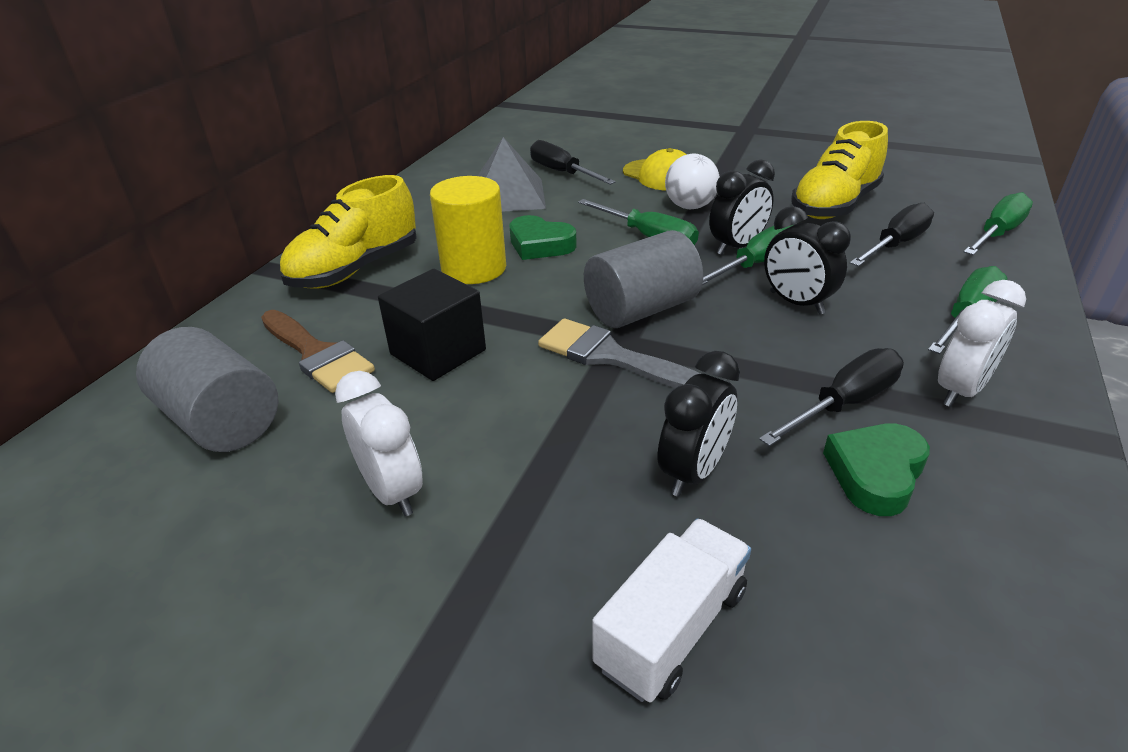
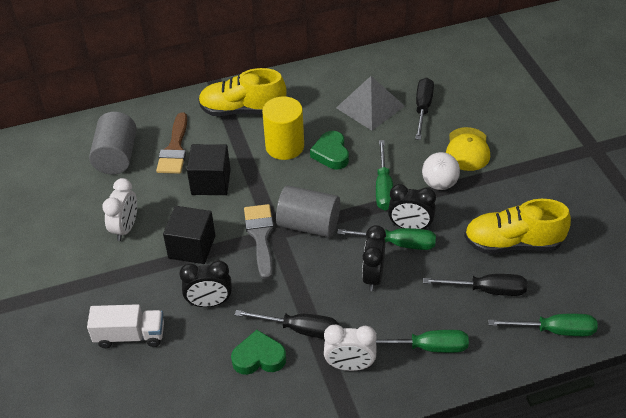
camera: 50 degrees right, 10 degrees up
(543, 432) = (192, 247): none -> black cube

